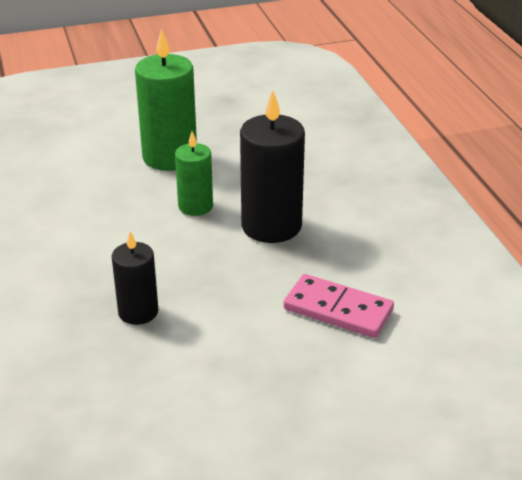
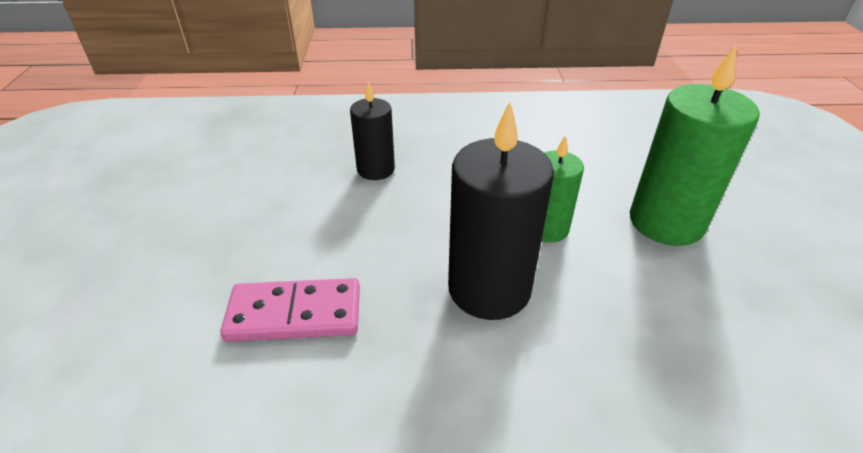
camera: 105 degrees right, 5 degrees up
(338, 309) = (295, 314): pink domino -> pink domino turned 45 degrees clockwise

